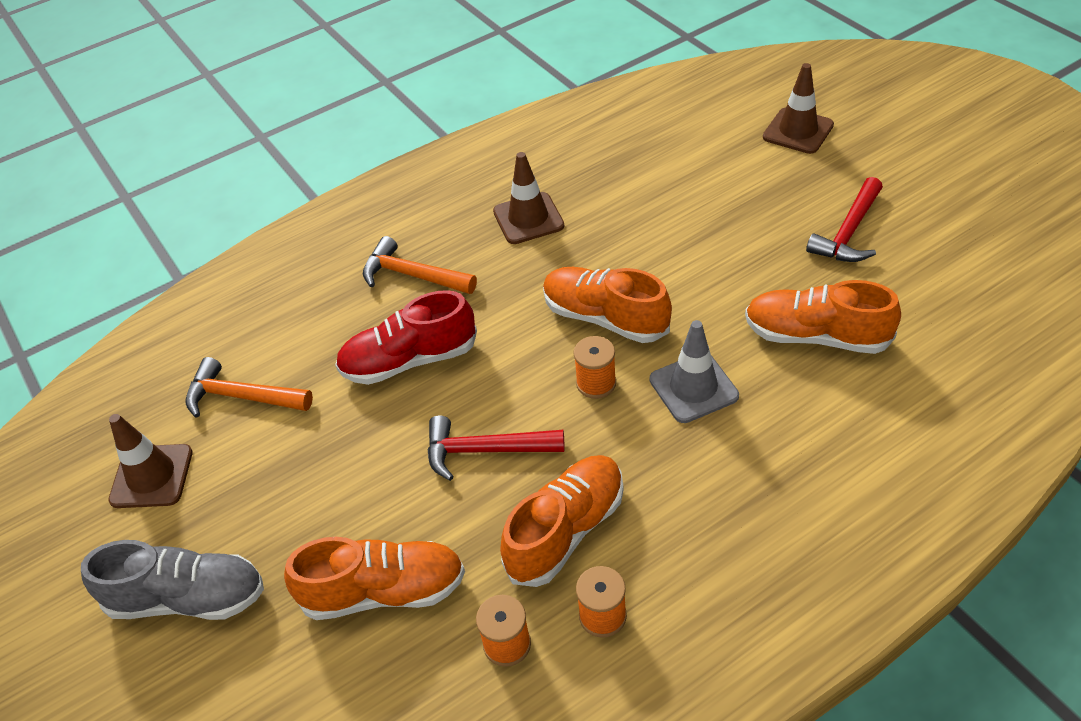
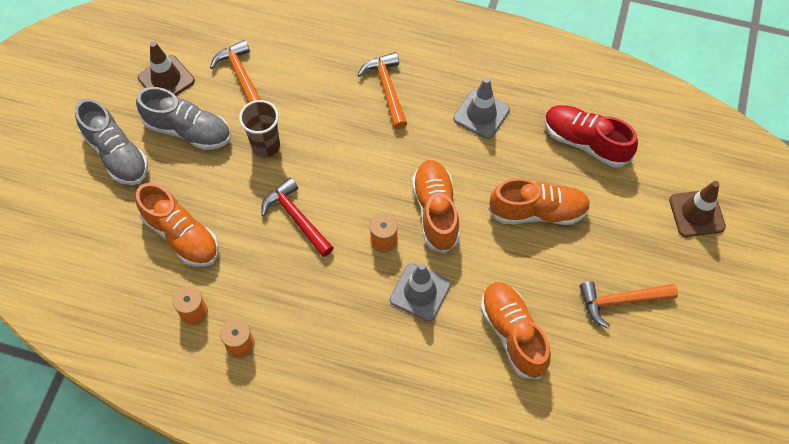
camera: 45 degrees right, 15 degrees up
(247, 494) = (188, 130): none -> grey shoe
(358, 426) = (265, 146): none -> brown cup
(409, 360) = (326, 136): red shoe -> red shoe (585, 142)
(528, 218) = (481, 114): brown traffic cone -> grey traffic cone
(566, 531) = (276, 293): orange shoe -> orange shoe (538, 212)
(849, 232) = (621, 301): red hammer -> orange hammer

